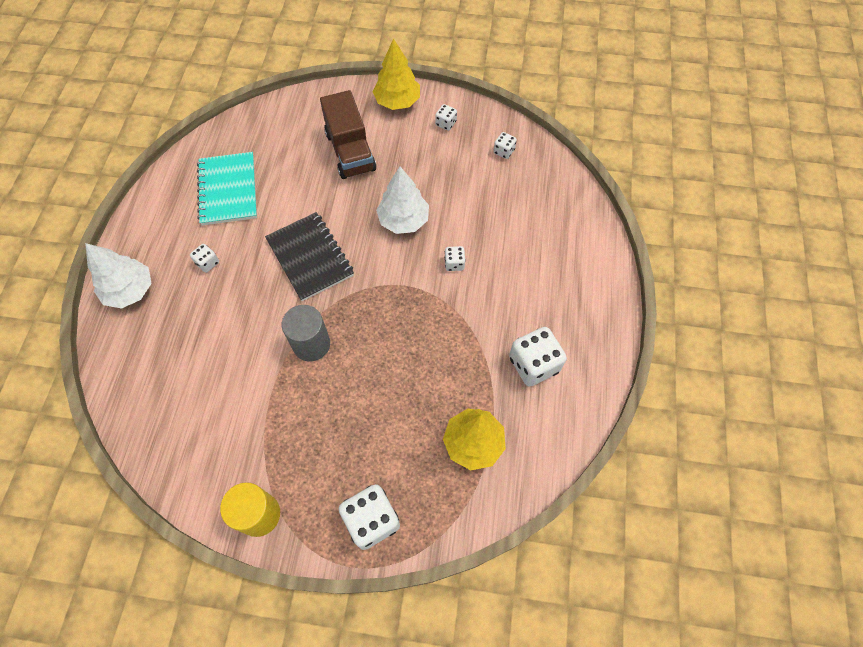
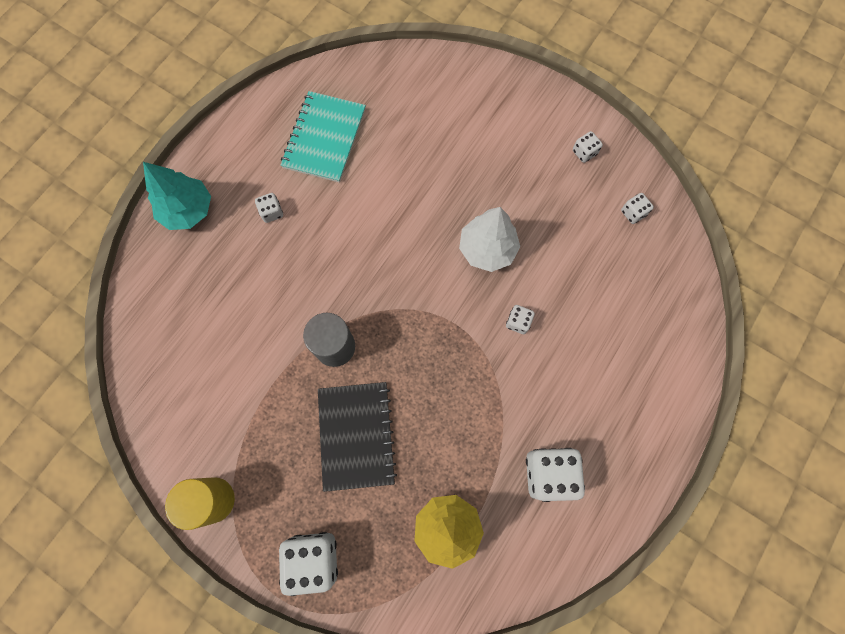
camera: 25 degrees right, 10 degrees up
(130, 290) = (188, 210): white tree -> turquoise tree
(310, 257) = (373, 250): black notebook -> black notebook (356, 435)
(350, 151) = (467, 145): brown truck -> none
(397, 101) = (543, 104): yellow tree -> none

